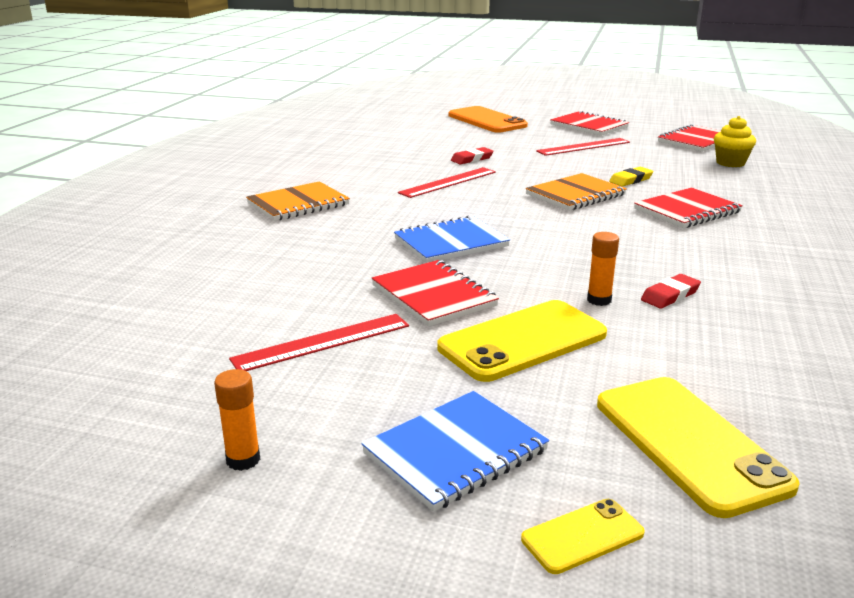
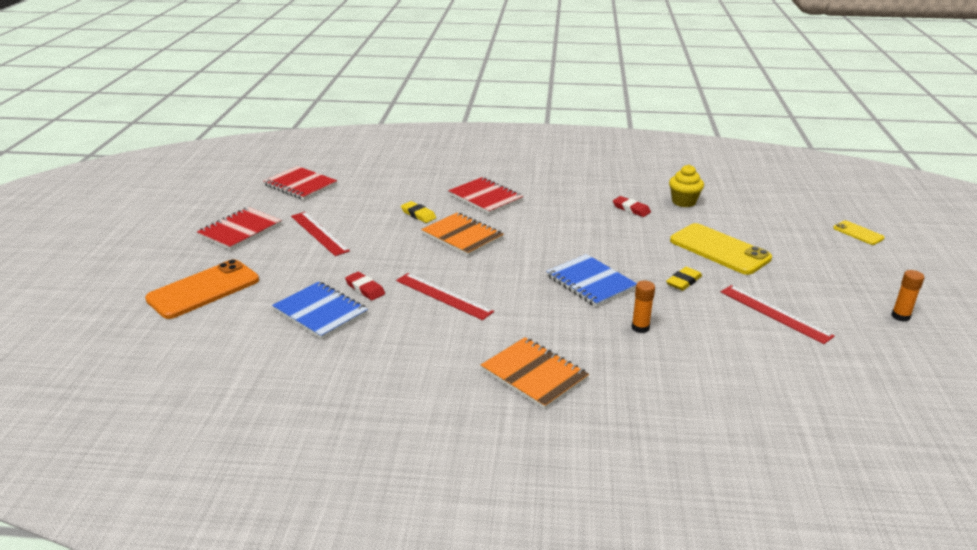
camera: 100 degrees left, 5 degrees up
(434, 296) = (683, 281): red notebook -> yellow eraser
(455, 452) = (835, 261): blue notebook -> blue notebook (320, 312)
(599, 300) = (651, 228): orange glue stick -> orange glue stick (640, 328)
(689, 443) = (776, 211): yellow phone -> none
(730, 163) = (366, 177): yellow cupcake -> yellow cupcake (683, 202)

